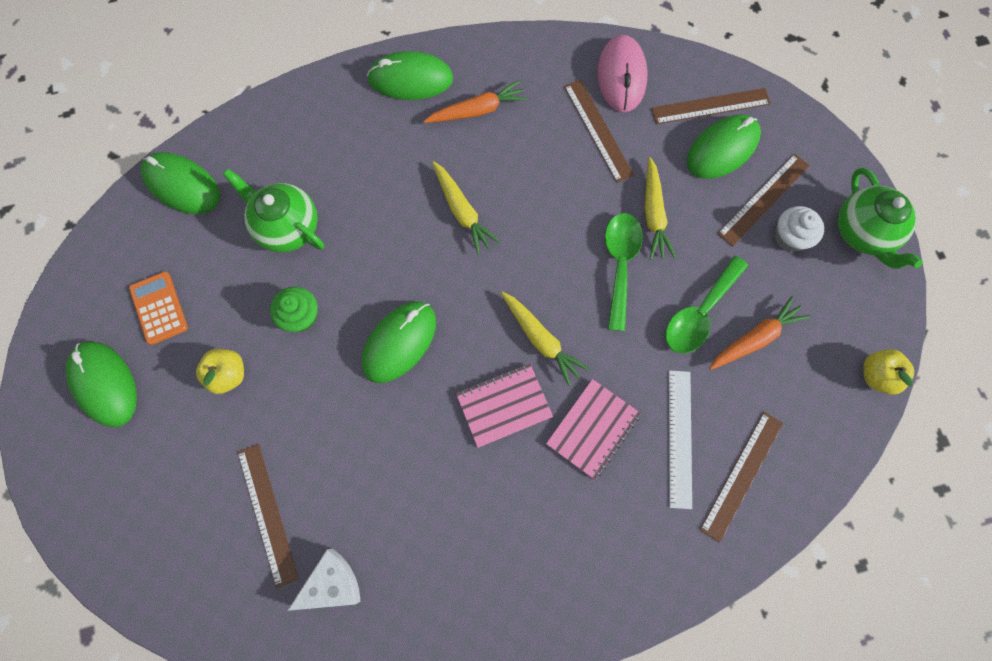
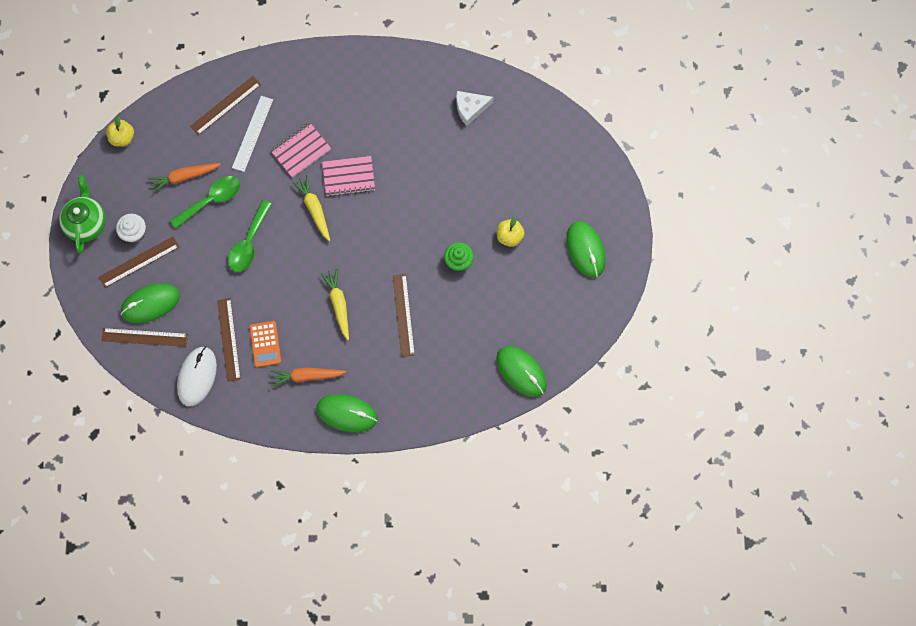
camera: 165 degrees left, 0 degrees up
(159, 308) = (547, 289): orange calculator -> orange calculator (265, 344)
(267, 513) = (499, 152): brown ruler -> brown ruler (403, 315)
(287, 227) = (456, 323): green teapot -> none
(399, 342) = (401, 229): green mouse -> none
(621, 76) = (197, 376): pink mouse -> white mouse
(653, 214) = (214, 270): yellow carrot -> none

